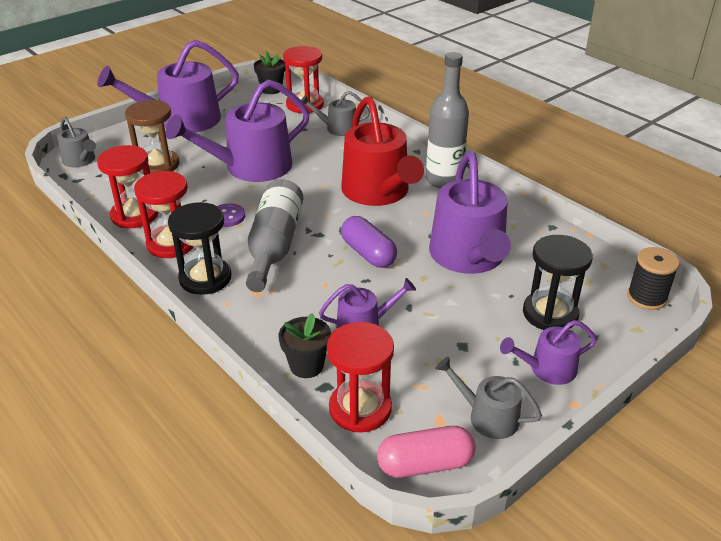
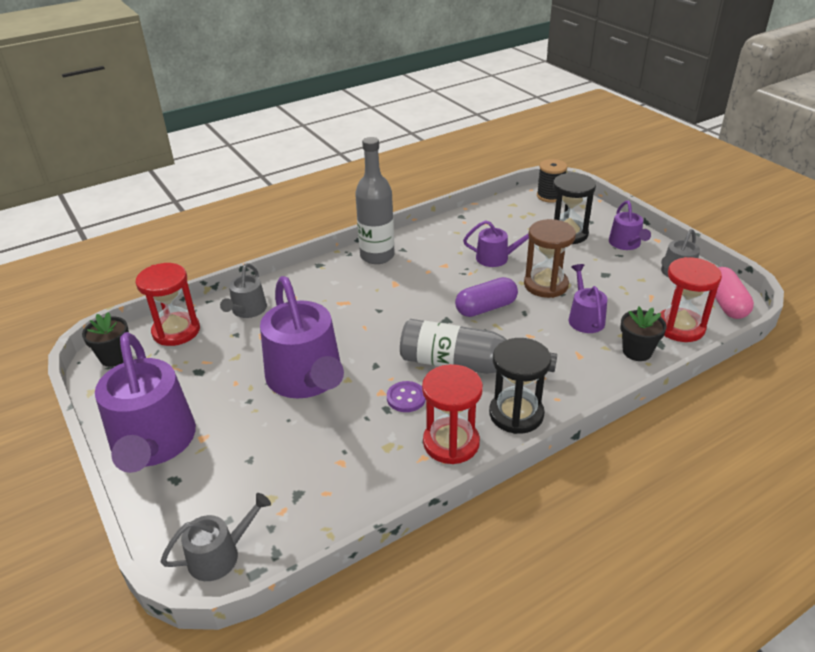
camera: 80 degrees left, 0 degrees up
(135, 215) = (384, 480): red hourglass -> none
(158, 165) = (269, 464): brown hourglass -> brown hourglass (546, 285)
(378, 192) = (386, 294): red watering can -> none
(468, 257) = (496, 258): purple watering can -> purple watering can, size x0.51

